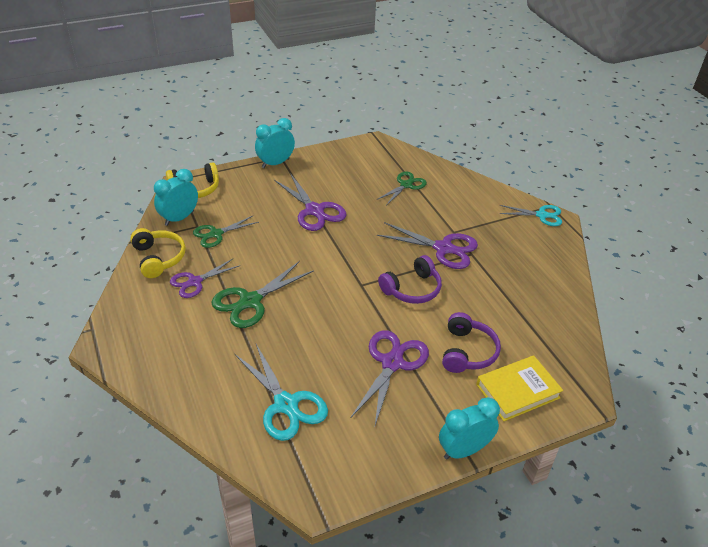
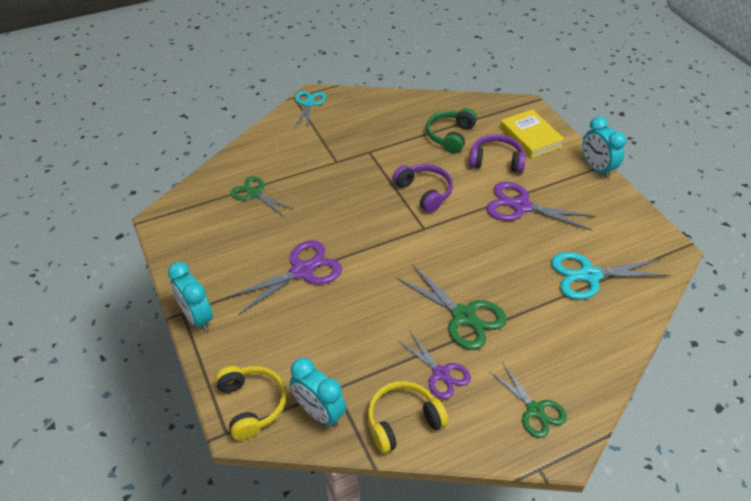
camera: 90 degrees left, 5 degrees up
(216, 234) = (351, 365): green scissors -> green scissors (535, 410)
(286, 404) = (589, 275): turquoise scissors -> turquoise scissors turned 150 degrees counterclockwise
(443, 248) = (362, 169): purple scissors -> none
(507, 317) = (450, 136): none -> green headphones

